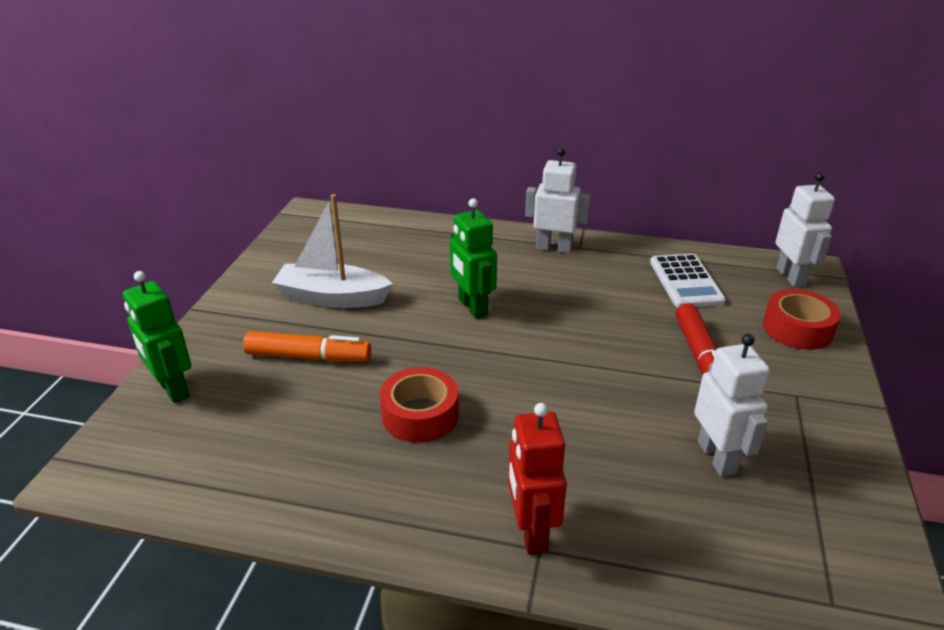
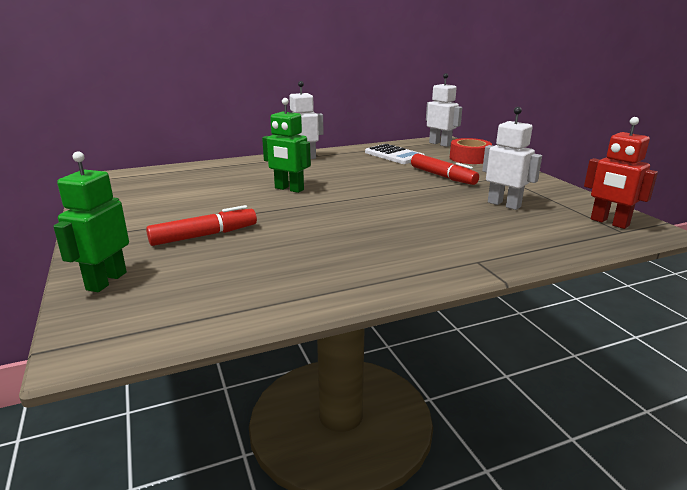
camera: 35 degrees left, 10 degrees down
(172, 389) = (106, 281): green robot -> green robot turned 90 degrees clockwise
(308, 357) = (204, 235): orange marker -> red marker
(332, 298) = (180, 207): white boat -> none
(420, 415) = (325, 236): red tape -> none
(531, 531) = (462, 257): red robot -> red robot (609, 222)

